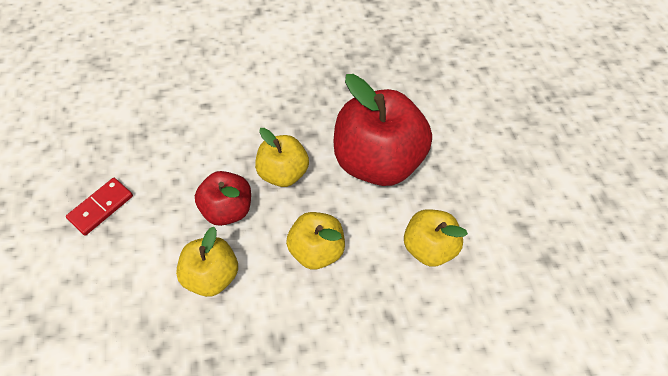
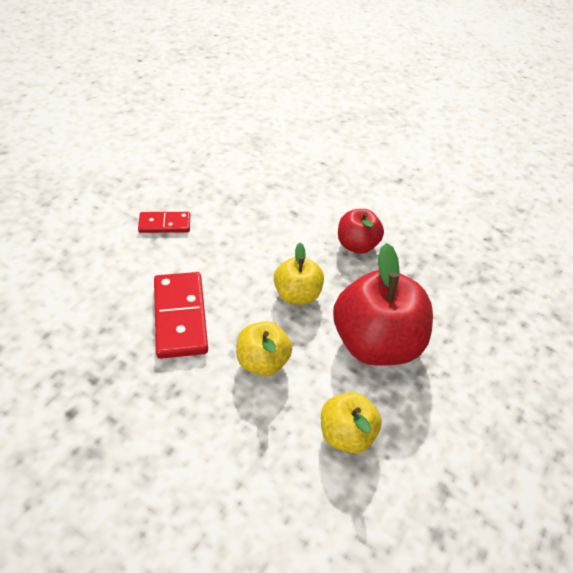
camera: 40 degrees right, 10 degrees down
(212, 275) = (180, 316): yellow apple -> red domino
(228, 209) = (235, 286): red apple -> red apple (356, 245)

